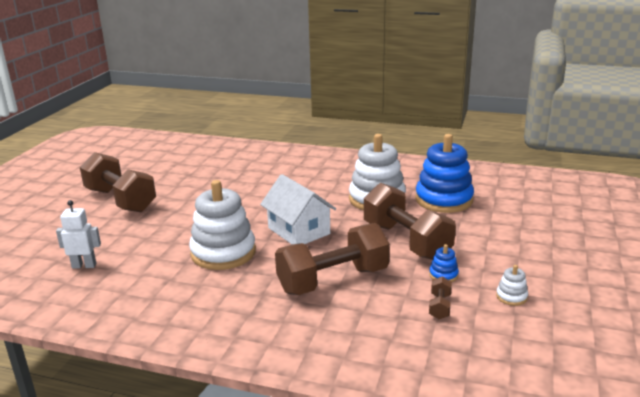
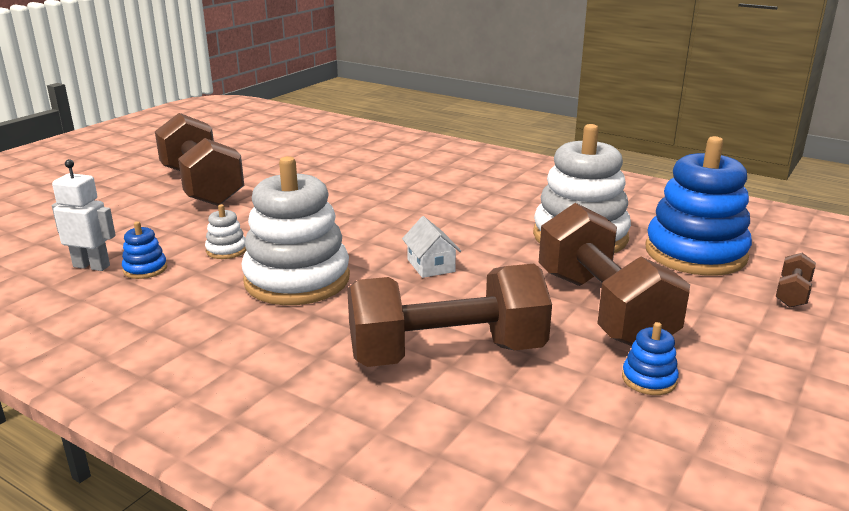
camera: 15 degrees right, 0 degrees up
(121, 262) = (145, 269): none -> blue stacking toy
(299, 231) = (431, 265): white house -> white house, size x0.51
(439, 306) = (620, 437): brown dumbbell -> brown dumbbell (792, 294)
(511, 297) = (772, 446): white stacking toy -> white stacking toy (226, 250)

